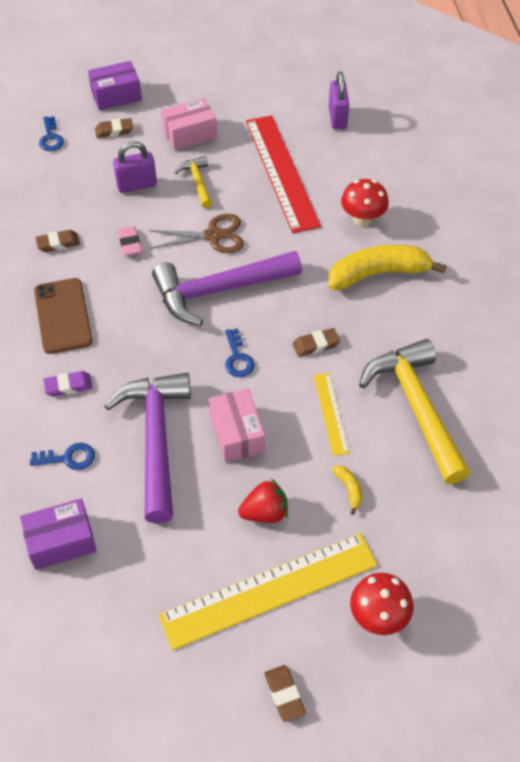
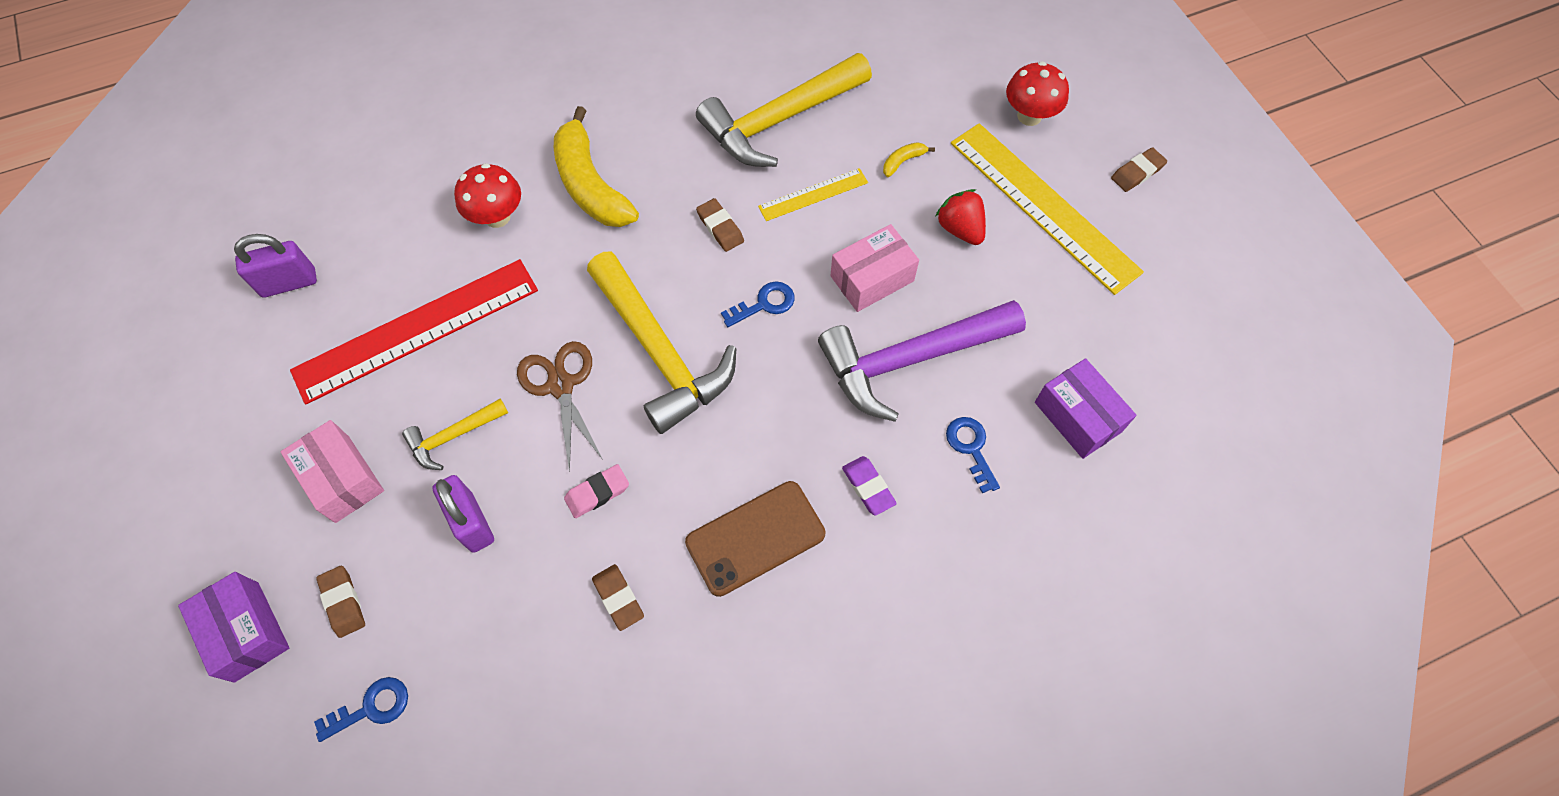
camera: 105 degrees left, 10 degrees up
(218, 291) = (661, 353): purple hammer -> yellow hammer

